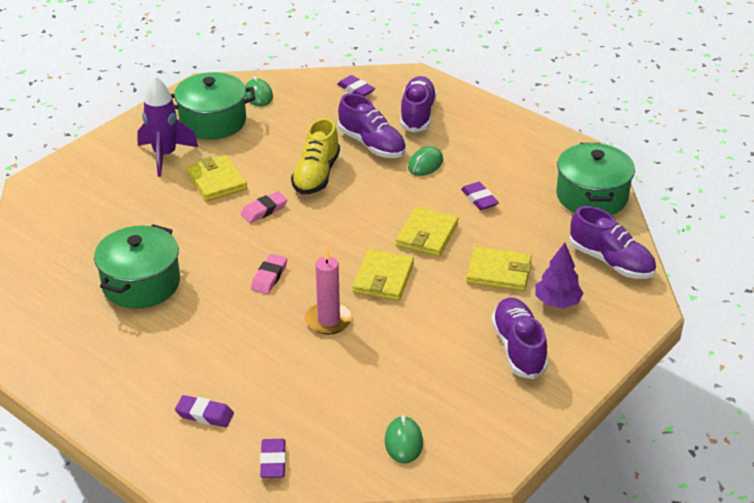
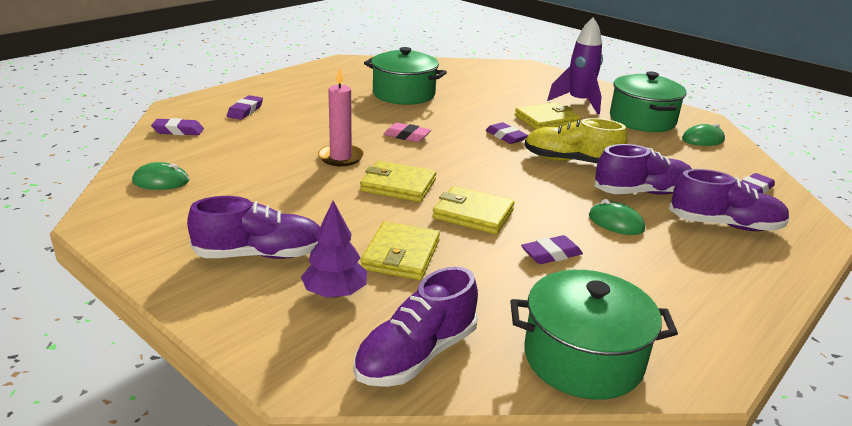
camera: 90 degrees right, 10 degrees down
(264, 210) = (506, 137): pink eraser -> purple eraser
(372, 144) = (642, 192): purple shoe -> purple shoe turned 150 degrees counterclockwise

